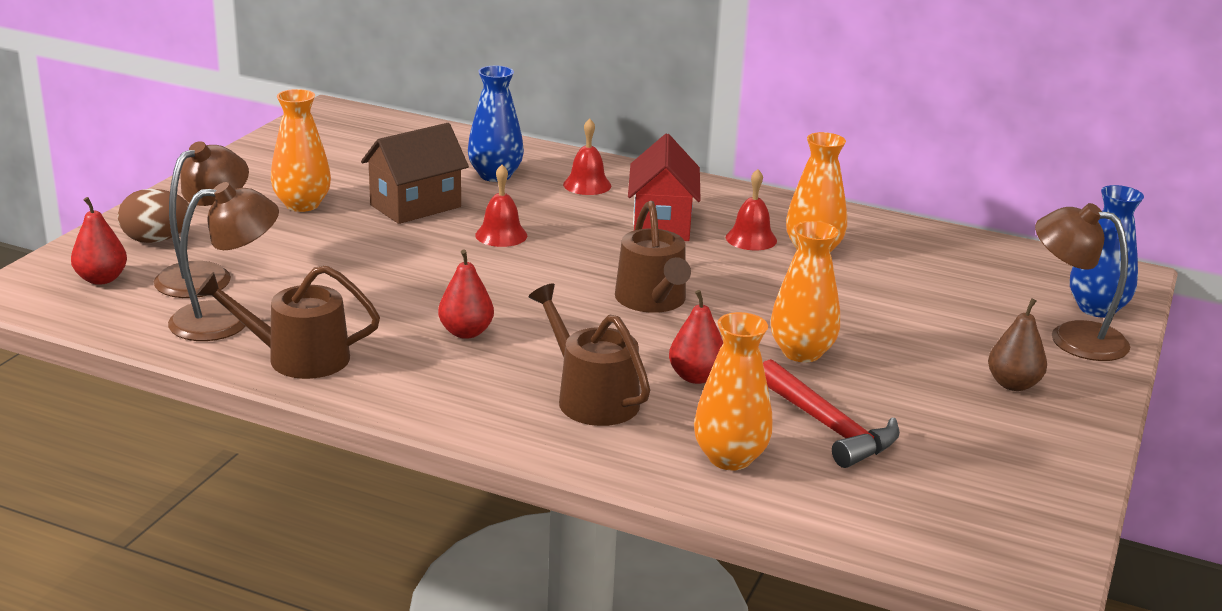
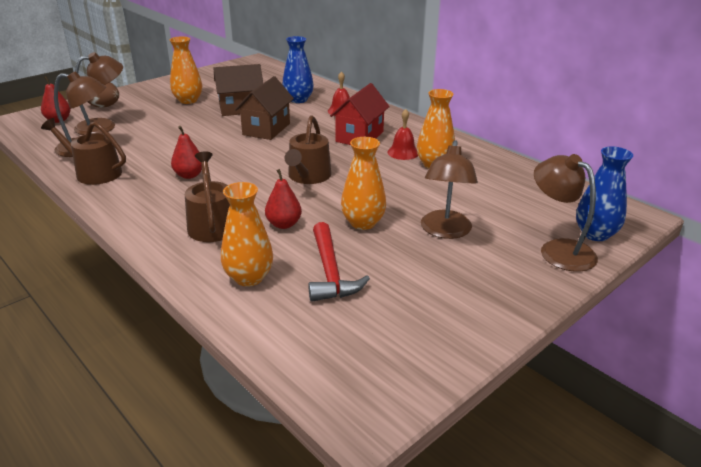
camera: 25 degrees right, 5 degrees up
(501, 235) = (266, 129): red bell -> brown house
(918, 342) = (445, 231): none -> brown lamp
(1013, 384) = (484, 272): brown pear -> none

